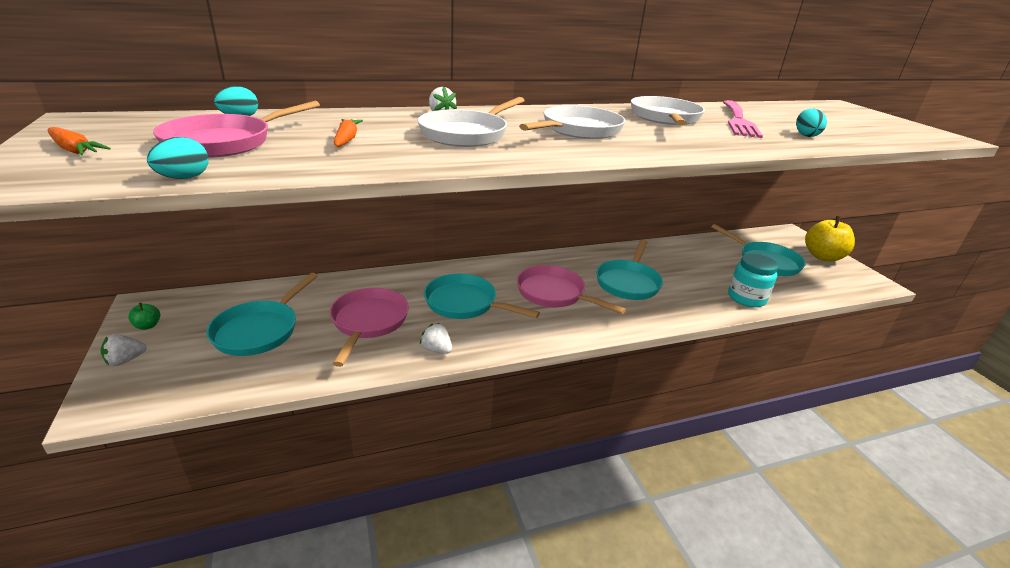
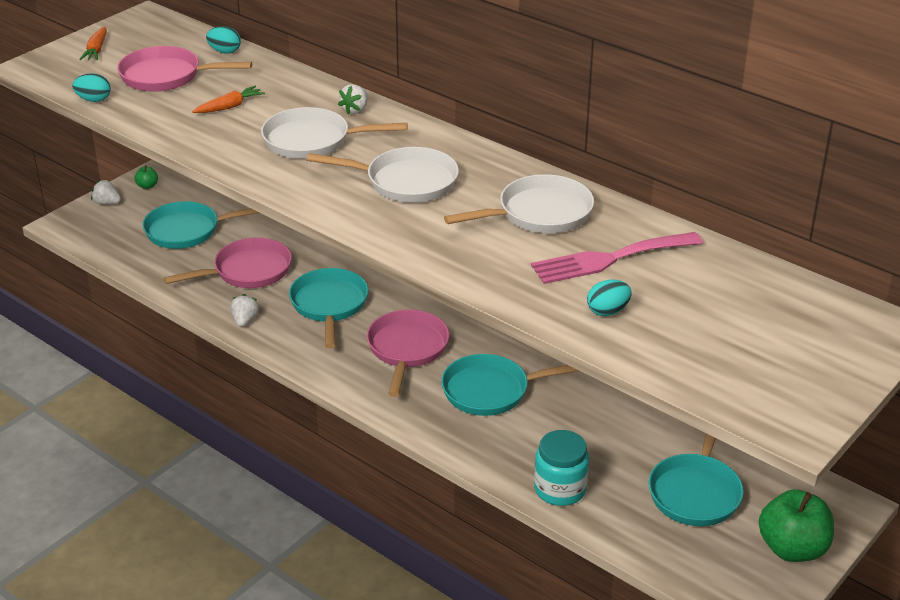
camera: 60 degrees right, 5 degrees up
(822, 257) = (792, 548): yellow apple -> green apple

